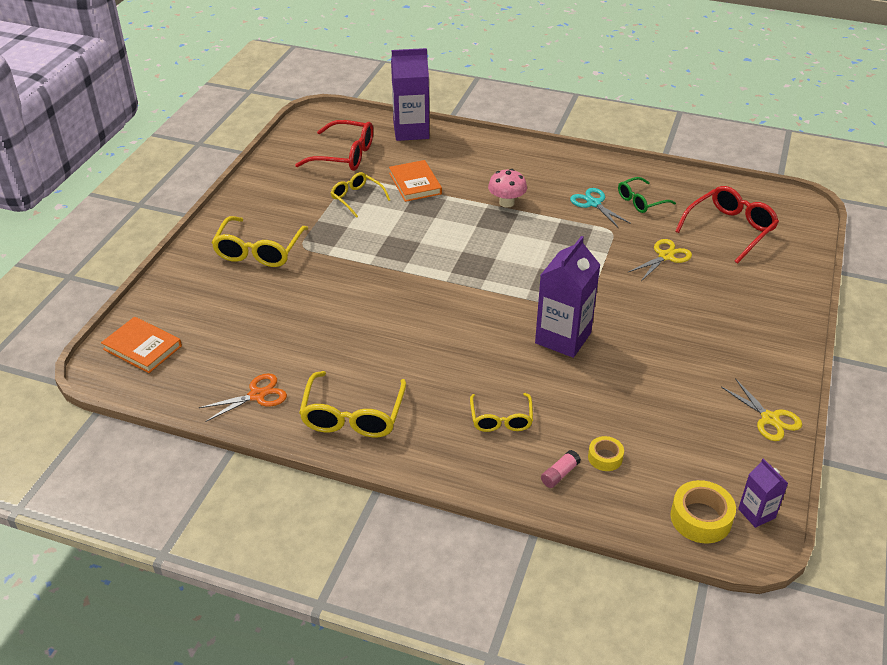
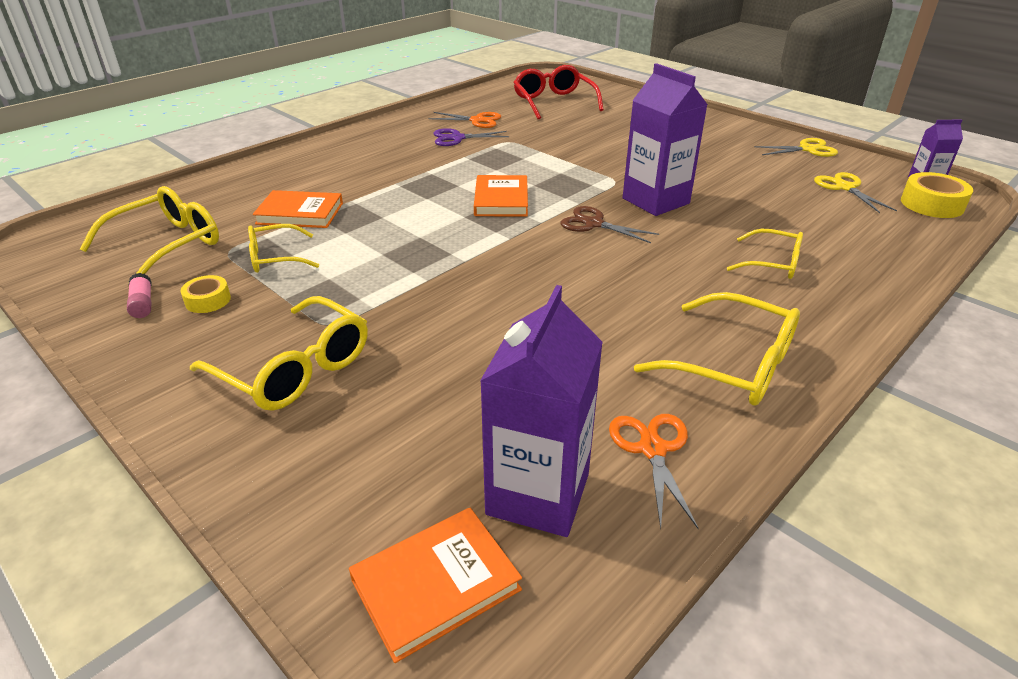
camera: 65 degrees left, 5 degrees down
(344, 155) = (167, 245): red glasses -> yellow glasses
(411, 131) = (190, 191): purple carton -> purple carton (538, 494)
(497, 314) = (593, 224): none -> brown scissors
(501, 260) = (501, 200): none -> orange book
(506, 202) = (405, 174): pink mushroom -> none
(559, 474) = (867, 252): pink glue stick -> pink glue stick (142, 304)
(593, 203) = (457, 138): turquoise scissors -> purple scissors
(605, 457) = (845, 225): yellow tape -> yellow tape (208, 300)
(641, 201) = (477, 120): green glasses -> orange scissors
(665, 256) = (568, 131): yellow scissors -> yellow scissors (845, 187)

